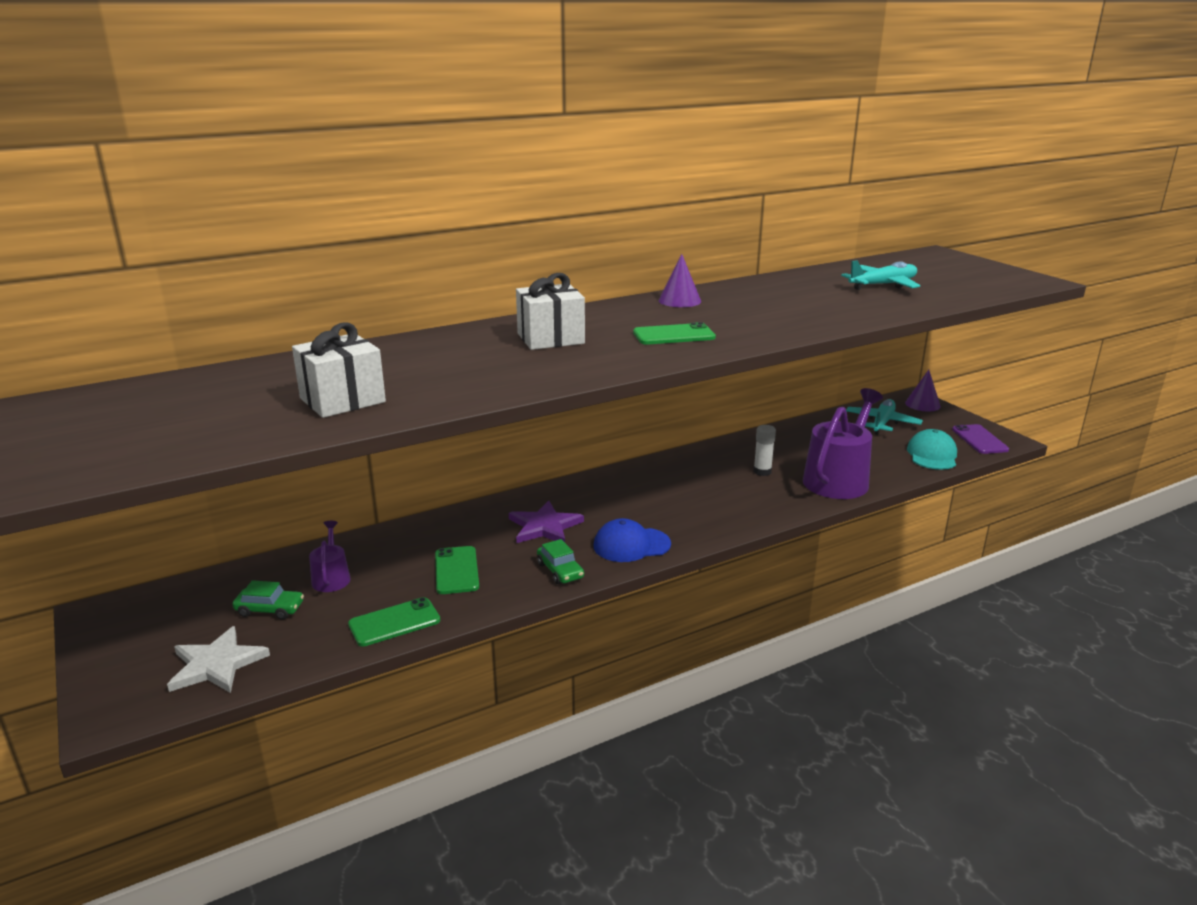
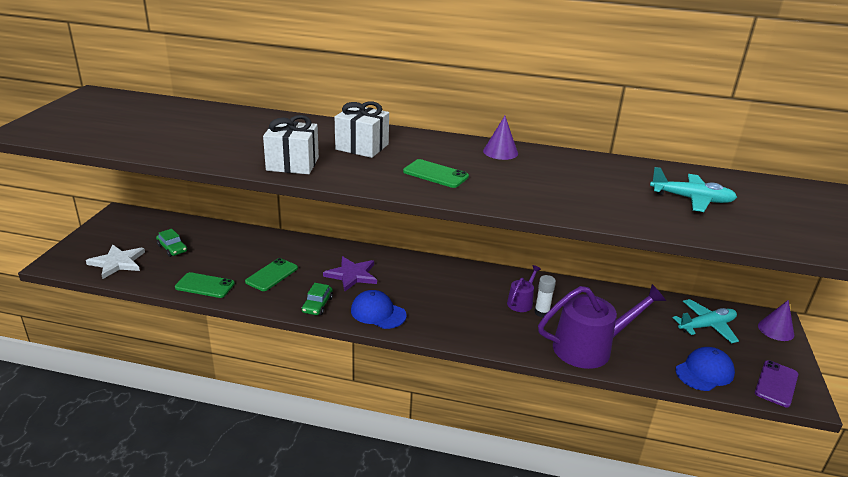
camera: 40 degrees right, 5 degrees up
(331, 577) = (217, 247): purple watering can -> purple watering can (521, 302)
(342, 400) = (190, 141): white gift -> white gift (292, 164)
(932, 455) = (704, 372): turquoise cap -> blue cap

